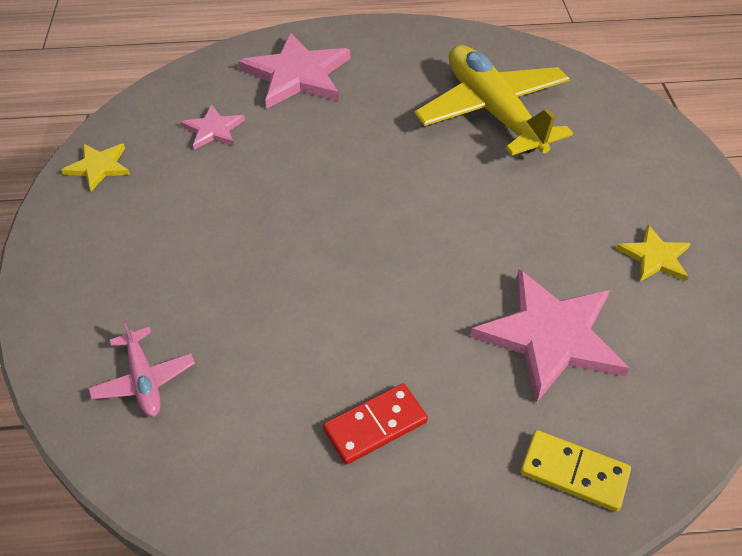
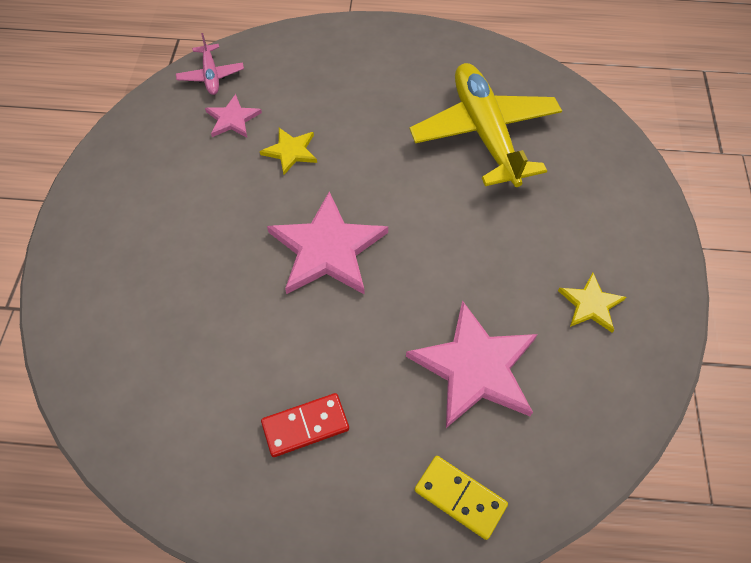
camera: 10 degrees right, 10 degrees up
(99, 167) = (129, 143): yellow star -> yellow star (291, 151)
(144, 380) = (128, 353): pink plane -> pink plane (211, 76)
(297, 75) = (317, 71): pink star -> pink star (327, 249)

